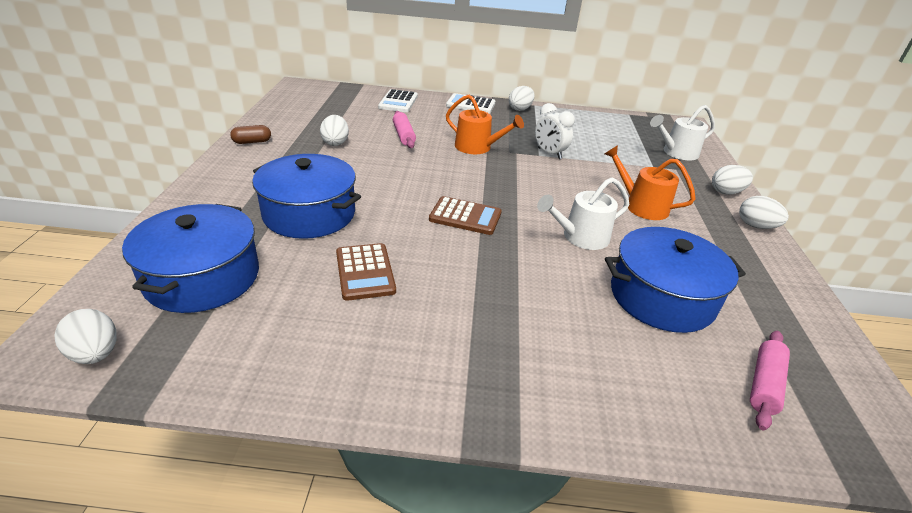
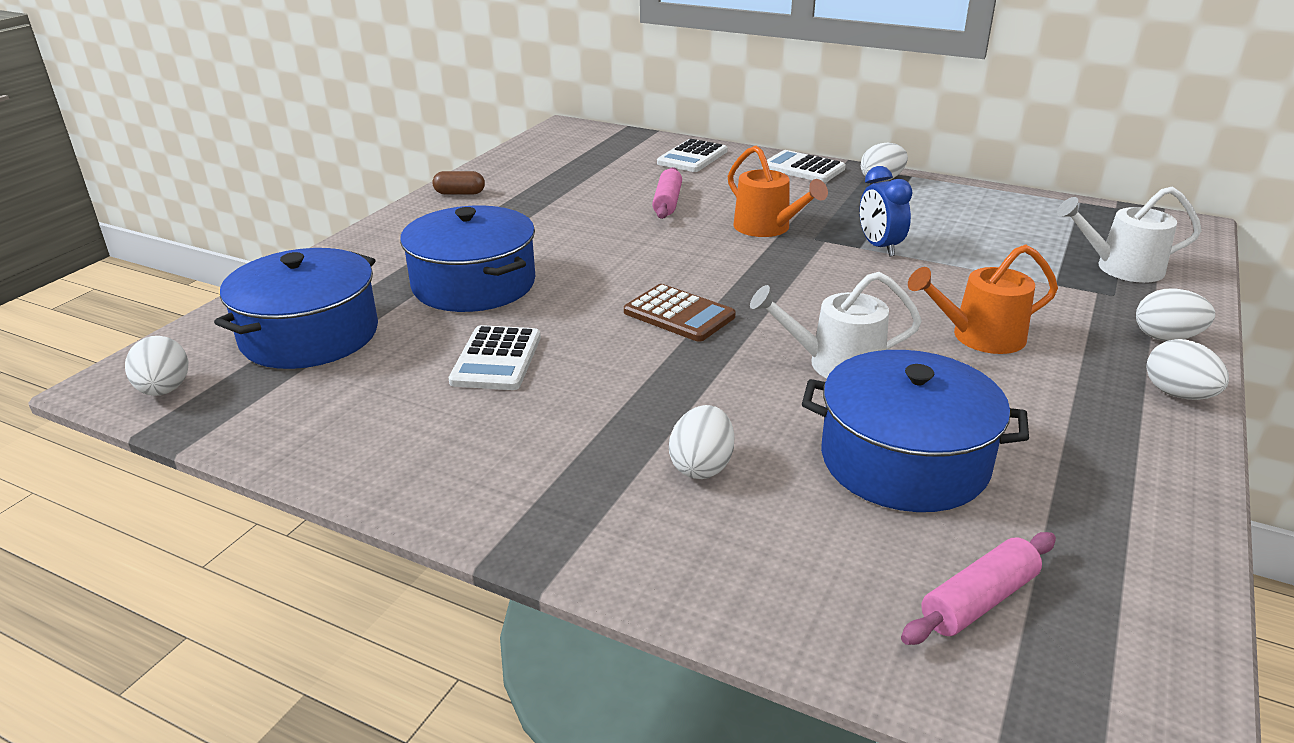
camera: 25 degrees right, 5 degrees down
(335, 142) = (565, 203): white egg -> white egg (701, 466)
(365, 272) = (496, 359): brown calculator -> white calculator
(549, 153) = (879, 247): white clock -> blue clock
(641, 206) = (980, 337): orange watering can -> orange watering can turned 75 degrees counterclockwise

